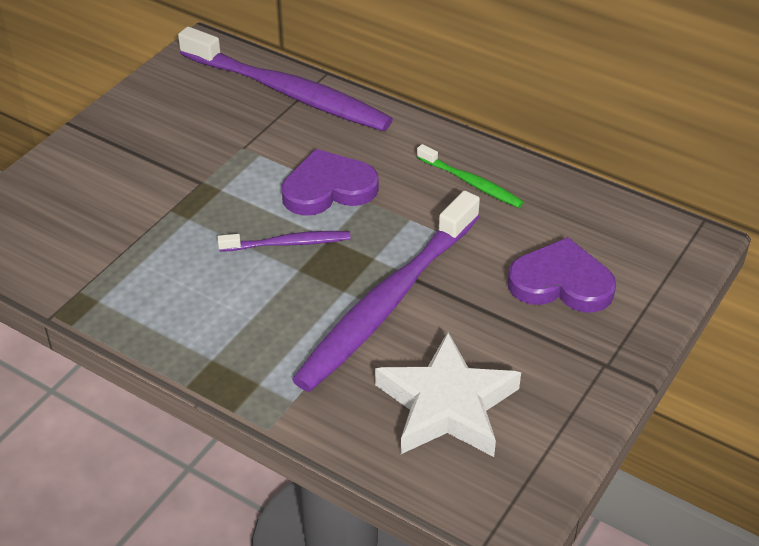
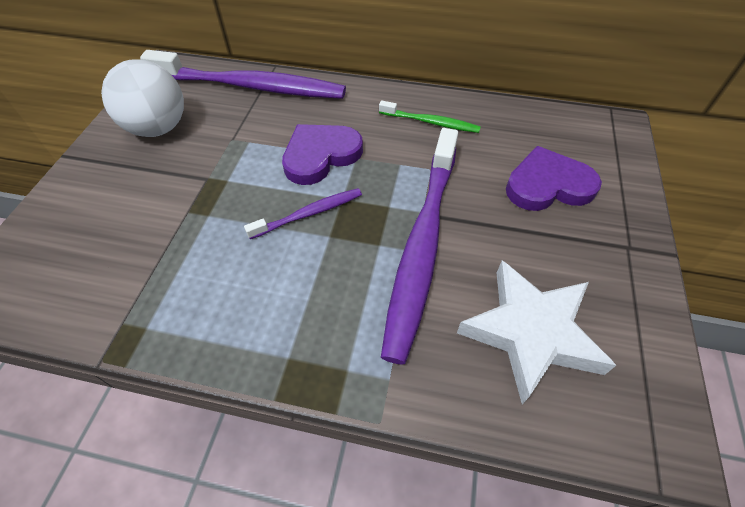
camera: 20 degrees left, 10 degrees up
(171, 117) = (158, 128): none -> white ball

